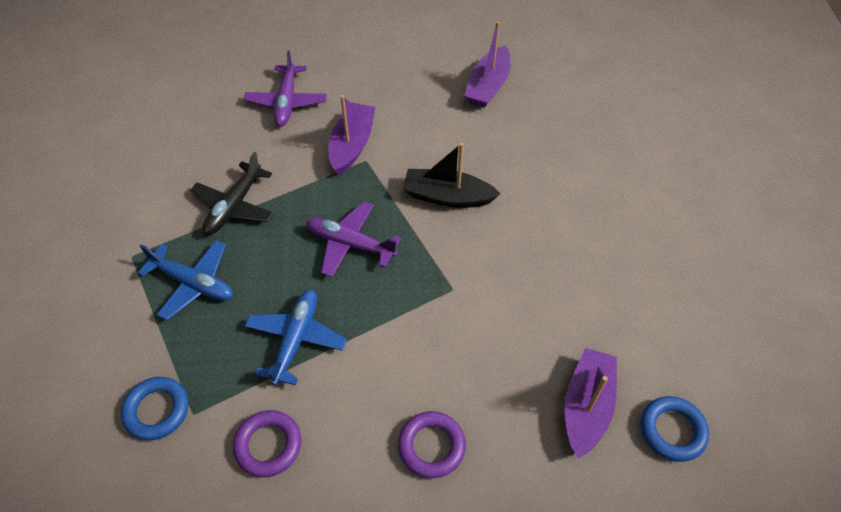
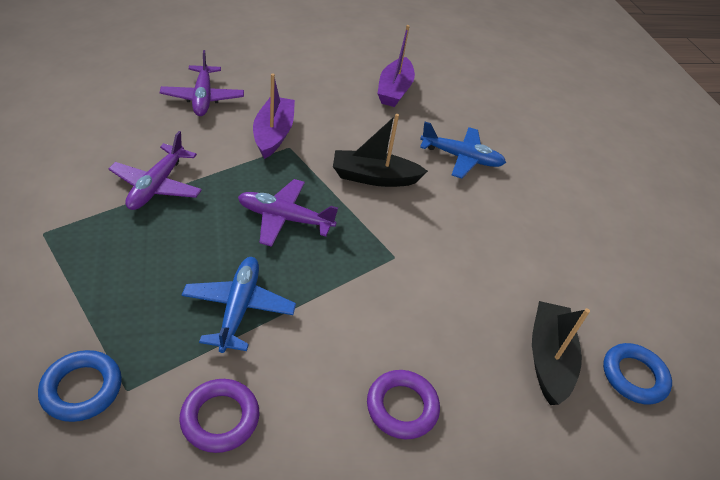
camera: 15 degrees left, 10 degrees down
(193, 283) = (117, 257): blue plane -> blue plane (461, 158)
(234, 206) = (157, 186): black plane -> purple plane
(586, 406) = (548, 359): purple boat -> black boat

